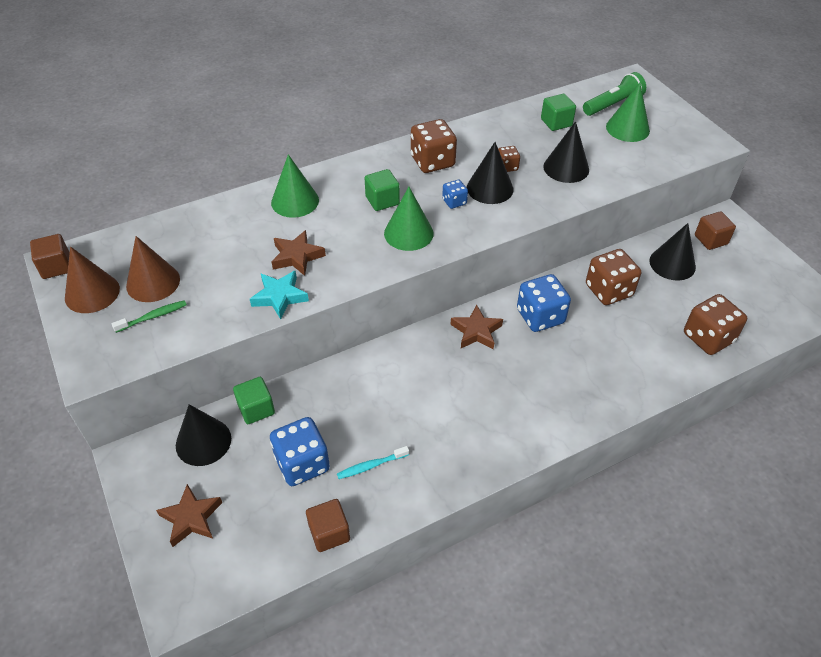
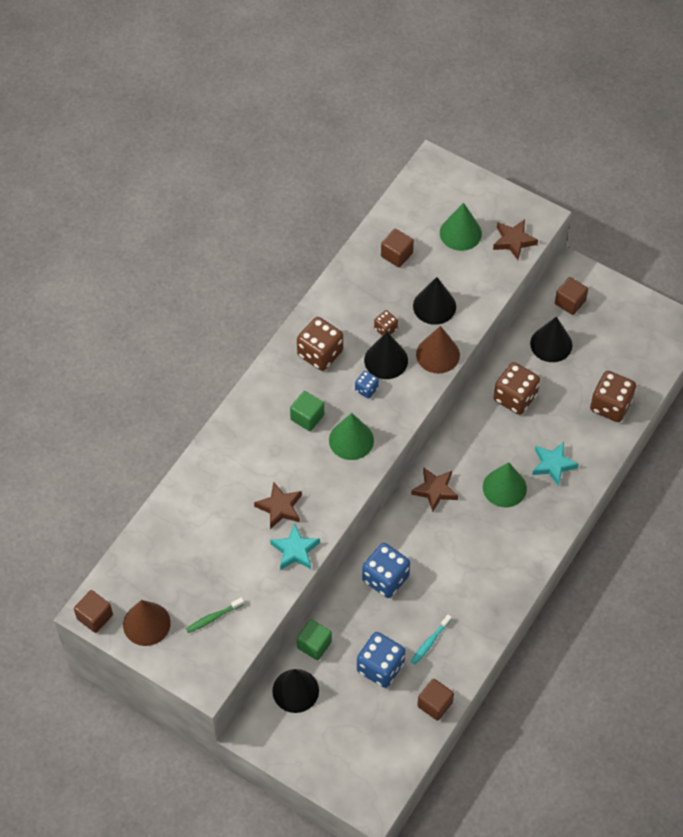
camera: 30 degrees left, 10 degrees up
(153, 282) = (186, 589): brown cone -> brown cone (438, 354)
(153, 317) = (213, 618): green toothbrush -> green toothbrush turned 150 degrees counterclockwise
(191, 518) = (333, 747): brown star -> brown star (513, 241)
(295, 201) = (235, 454): green cone -> green cone (504, 487)
(540, 316) = (476, 450): blue dice -> blue dice (385, 578)
(556, 122) = (396, 255): green cube -> brown cube
(612, 105) = (433, 208): green flashlight -> none
(614, 362) = (553, 465): none -> turquoise star

